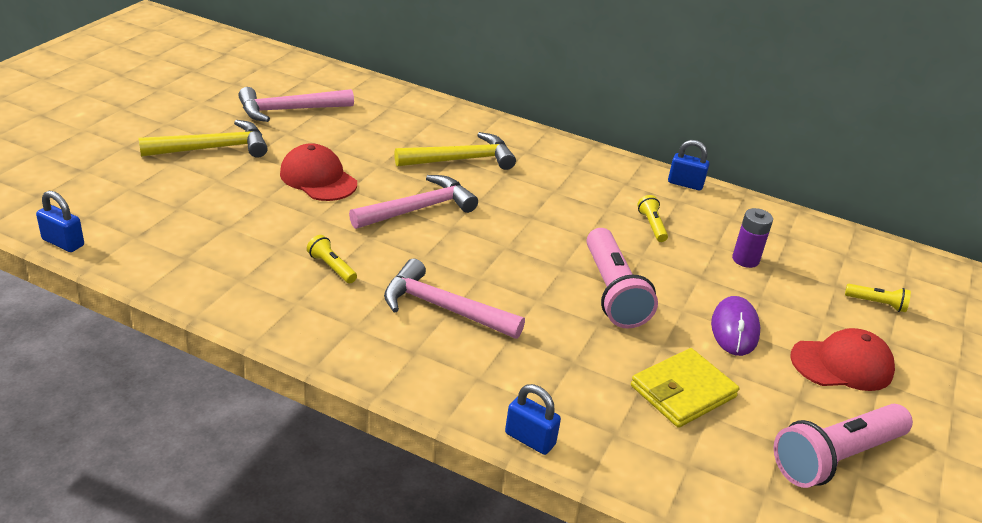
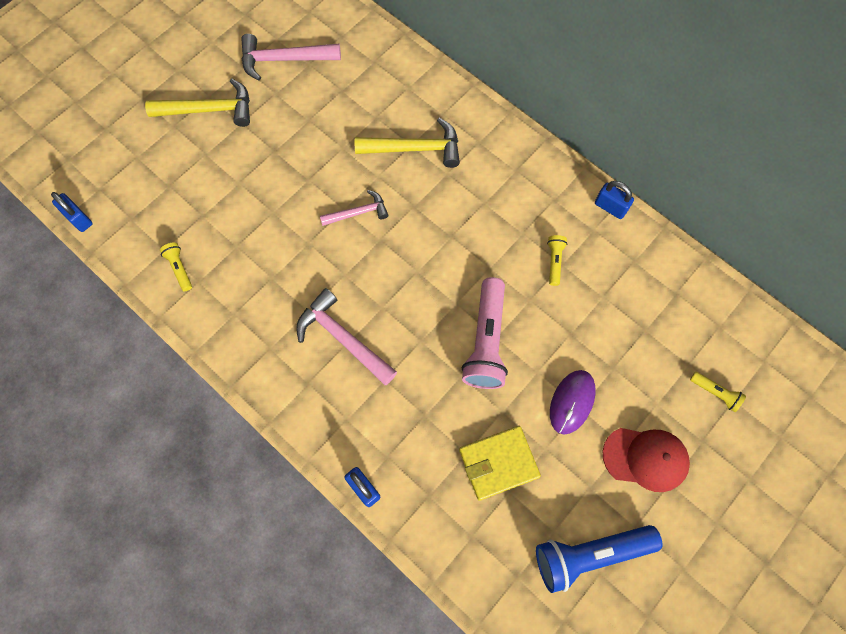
camera: 20 degrees right, 35 degrees up
(318, 178) = (286, 161): red cap -> none
(331, 267) = (269, 277): yellow flashlight -> yellow flashlight (179, 268)
(418, 209) = (358, 213): pink hammer -> pink hammer, size x0.62
(745, 260) = (621, 318): purple battery -> none
(835, 458) = (589, 554): pink flashlight -> blue flashlight

